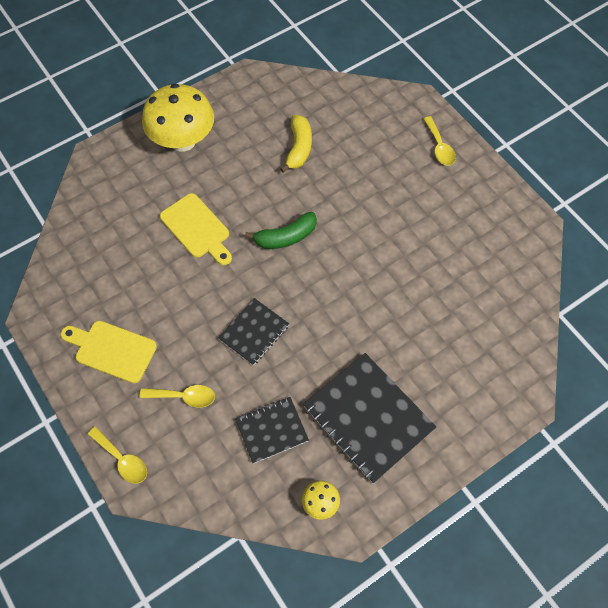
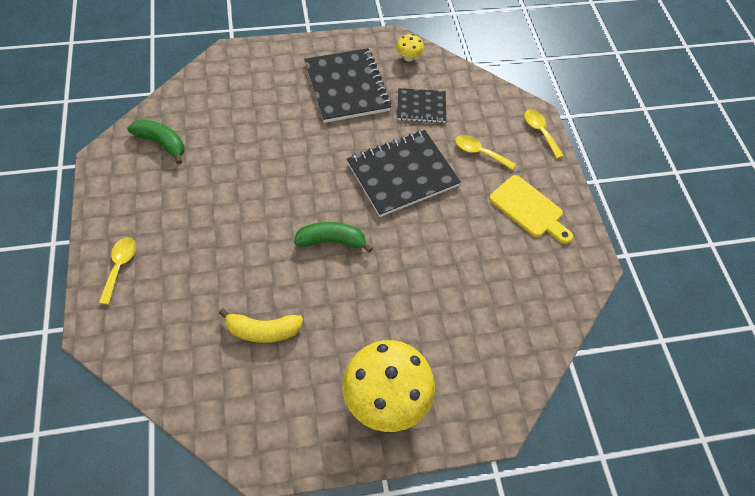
camera: 160 degrees left, 5 degrees down
(197, 228) = (413, 286): yellow cutting board -> none
(254, 332) = (402, 174): black notebook -> black notebook, size x1.75
(299, 148) = (263, 331): yellow banana -> yellow banana turned 120 degrees counterclockwise
(500, 261) = (161, 143): none -> green banana

